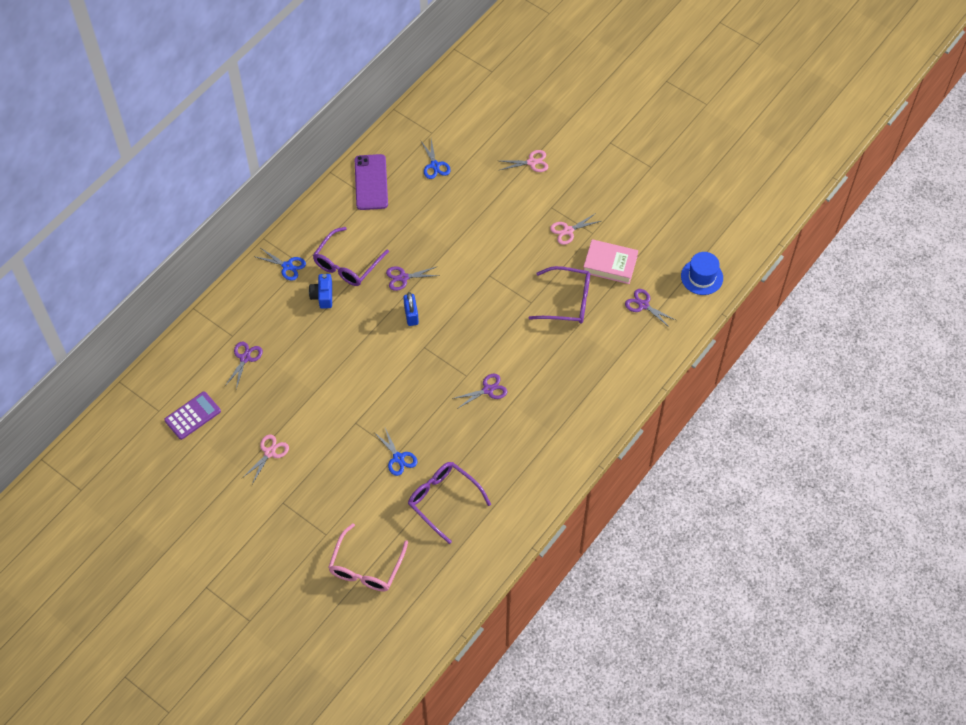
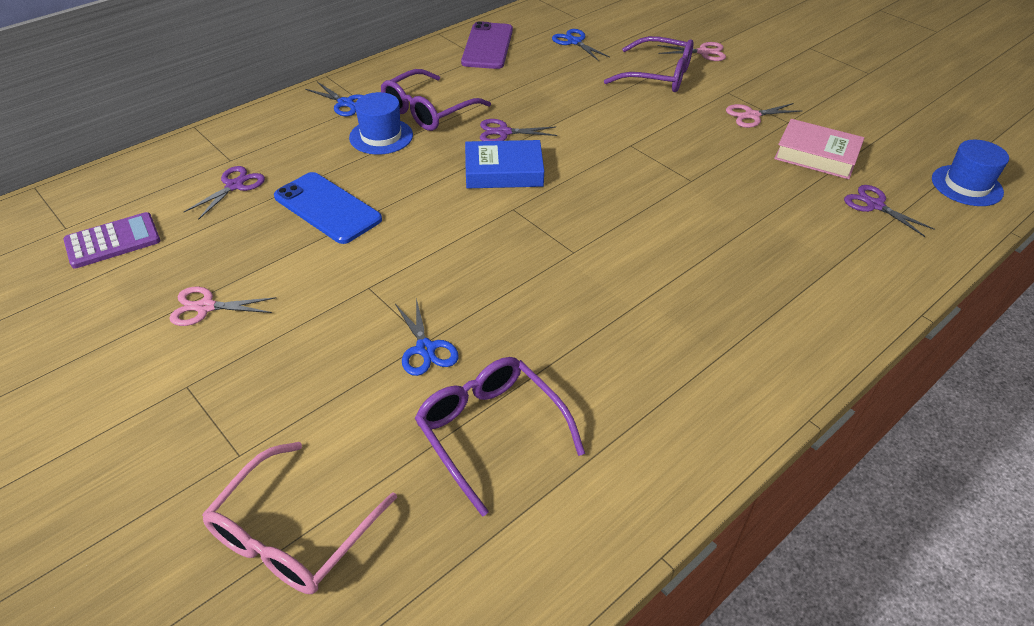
camera: 10 degrees right, 15 degrees down
(269, 452) = (205, 307): pink scissors -> pink scissors turned 135 degrees counterclockwise
(310, 366) = (327, 208): none -> blue phone
(323, 296) = (381, 136): blue camera -> blue hat
(411, 315) = (503, 171): blue padlock -> blue book
(435, 165) = (574, 42): blue scissors -> blue scissors turned 150 degrees clockwise
(488, 390) = (607, 275): purple scissors -> none
(567, 301) = (749, 186): purple glasses -> purple glasses (658, 75)

